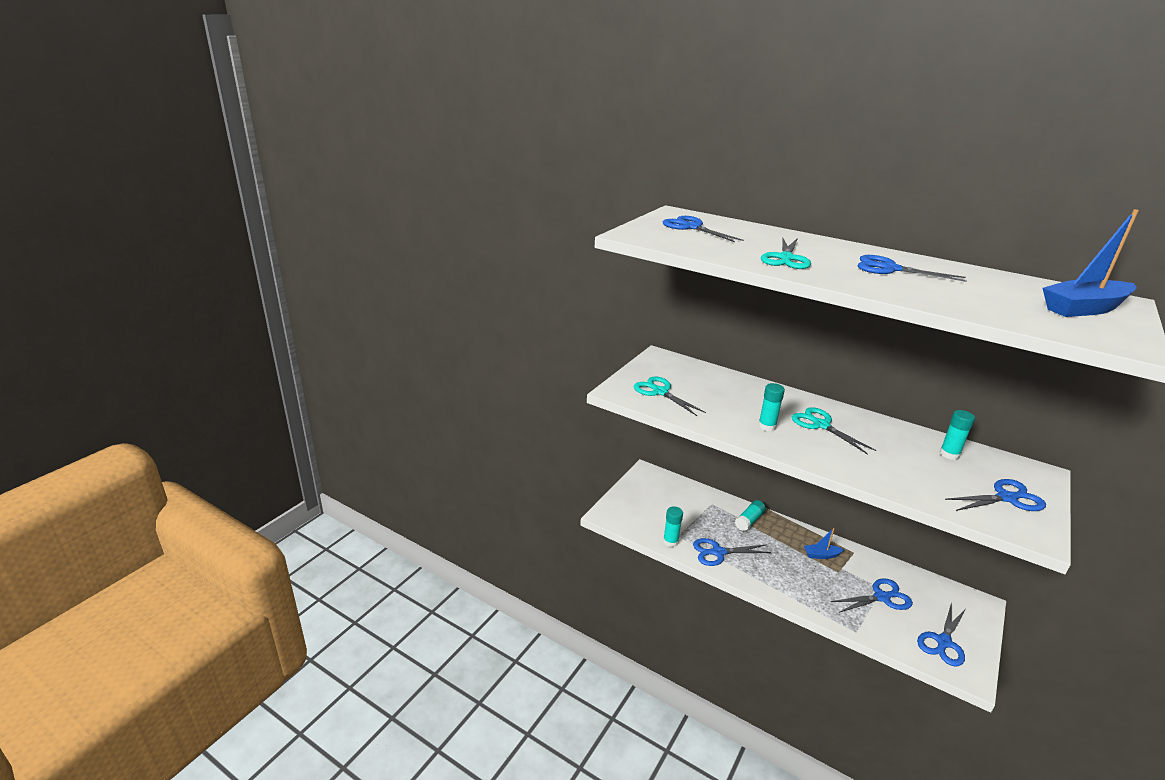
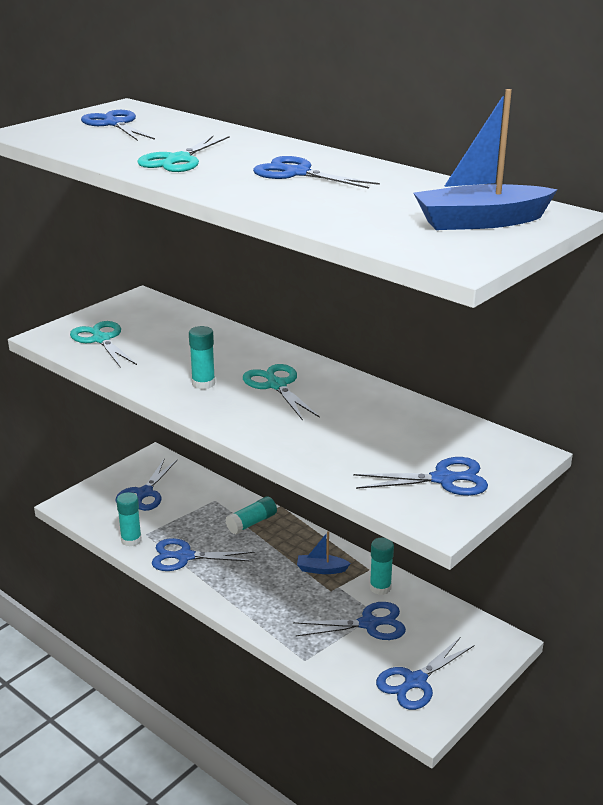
camera: 10 degrees right, 0 degrees up
(657, 502) = (144, 493): none -> blue scissors
(949, 454) = (418, 426): turquoise glue stick -> turquoise glue stick (380, 587)

